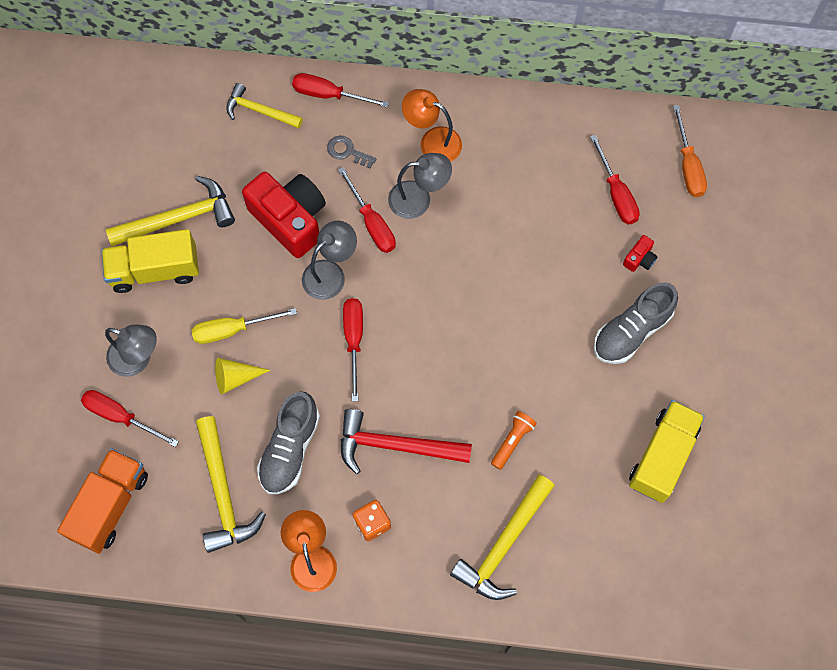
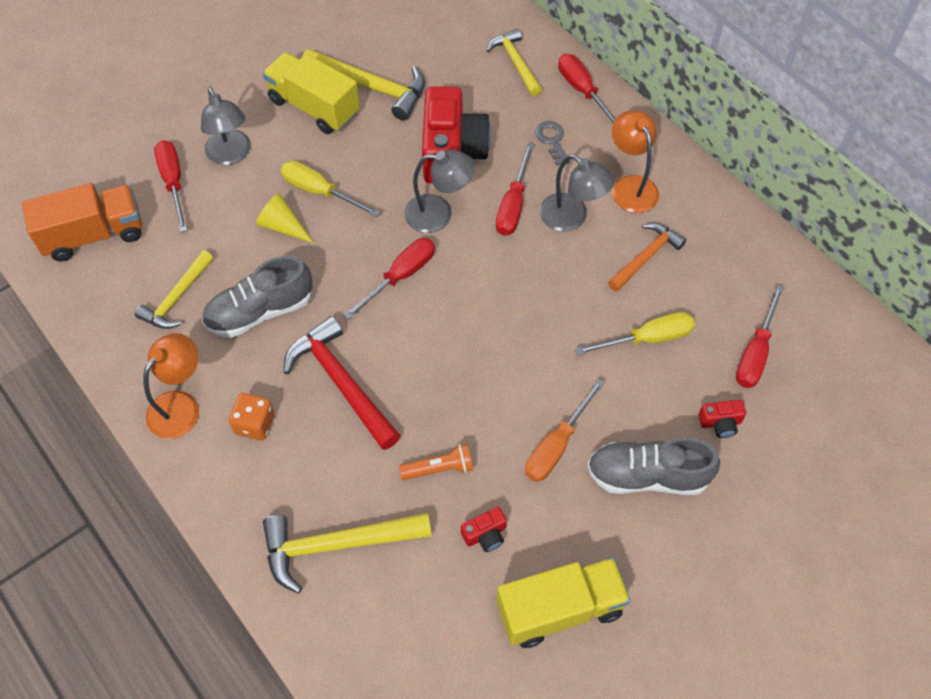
camera: 45 degrees right, 10 degrees down
(223, 493) = (177, 298): yellow hammer -> yellow hammer, size x0.65
(491, 185) = (646, 257): none -> orange hammer
(547, 242) = (647, 339): none -> yellow screwdriver
(579, 455) = (485, 534): none -> red camera
(688, 166) = (852, 386): orange screwdriver -> orange screwdriver (556, 445)

